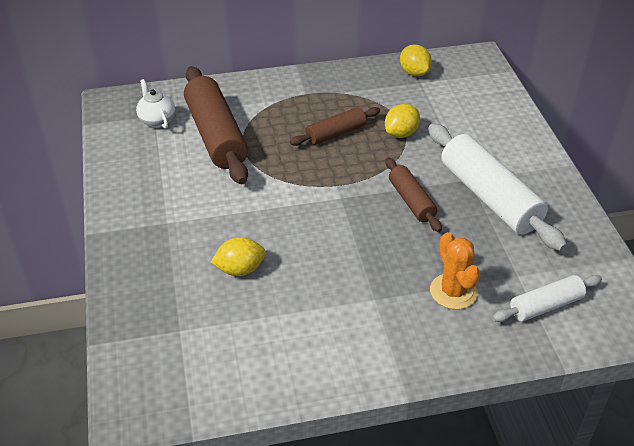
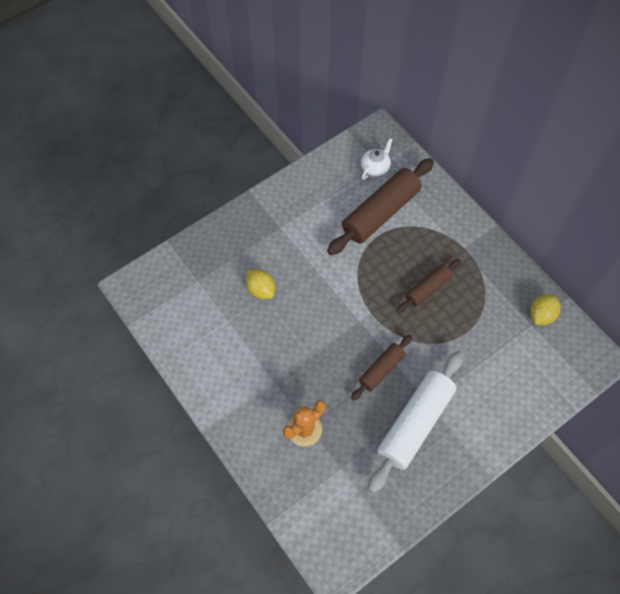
camera: 65 degrees right, 20 degrees up
(335, 134) = (428, 289): brown rolling pin -> brown rolling pin turned 75 degrees counterclockwise
(401, 133) = (455, 334): yellow lemon -> none
(545, 305) = (320, 496): white rolling pin -> none

